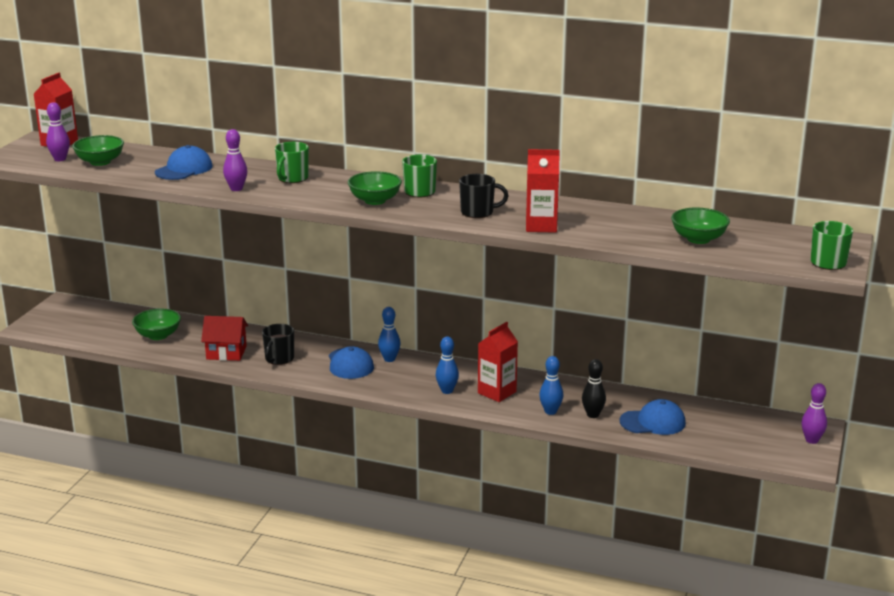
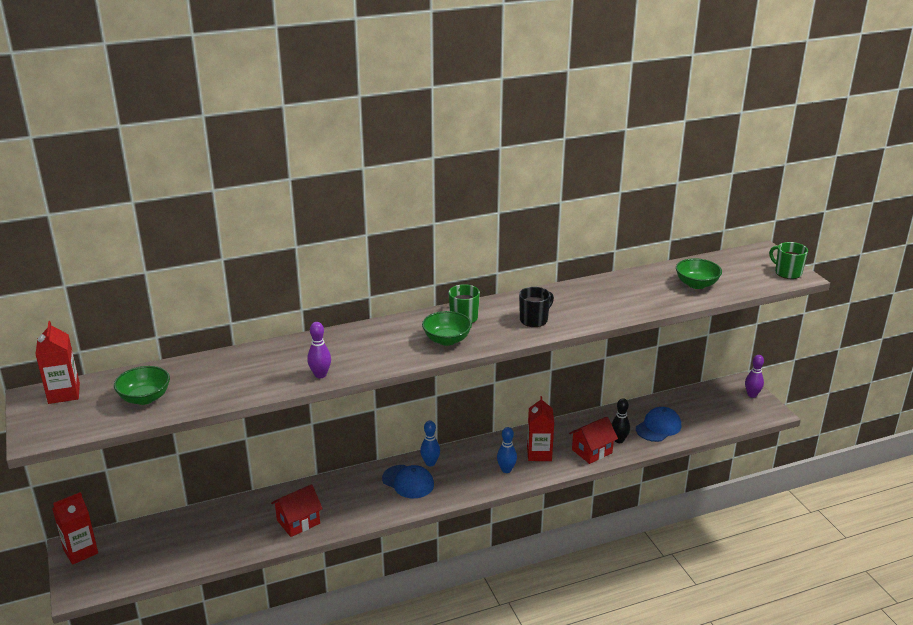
camera: 40 degrees left, 5 degrees up
(60, 159) = (98, 411): purple bowling pin -> none
(158, 335) = (215, 535): green bowl -> none
(184, 169) = (239, 373): blue cap -> none
(279, 359) = (348, 505): black mug -> none
(292, 178) = (347, 345): green mug -> none
(541, 226) = (593, 314): red carton -> red carton (80, 551)
(550, 411) = (592, 451): blue bowling pin -> red house

